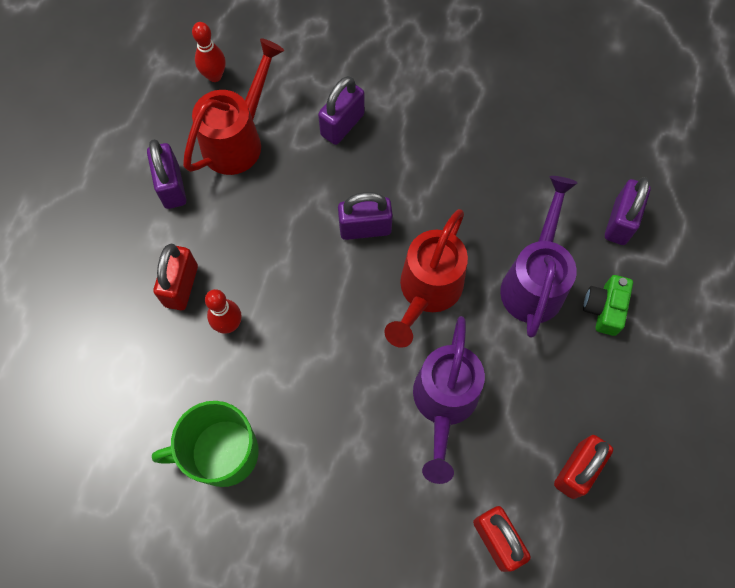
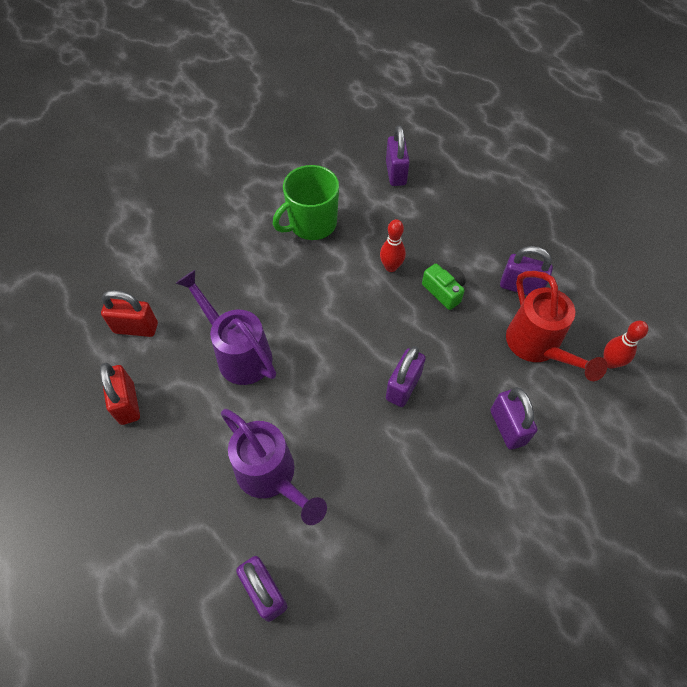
camera: 125 degrees right, 10 degrees down
(75, 408) = (396, 173): none -> purple padlock
(181, 286) = (438, 256): red padlock -> none
(222, 453) = (312, 224): green mug -> green mug turned 150 degrees counterclockwise
(426, 292) = (323, 395): red watering can -> none
(604, 308) = (209, 514): green camera -> green camera (444, 291)

